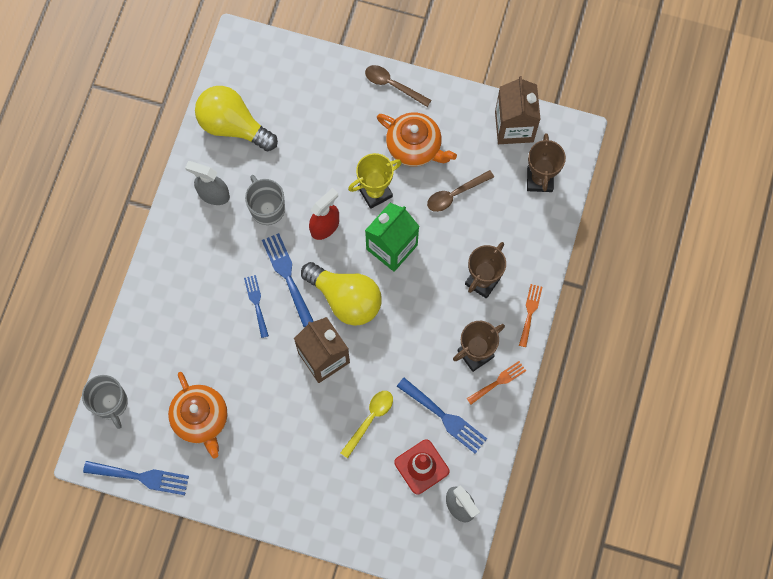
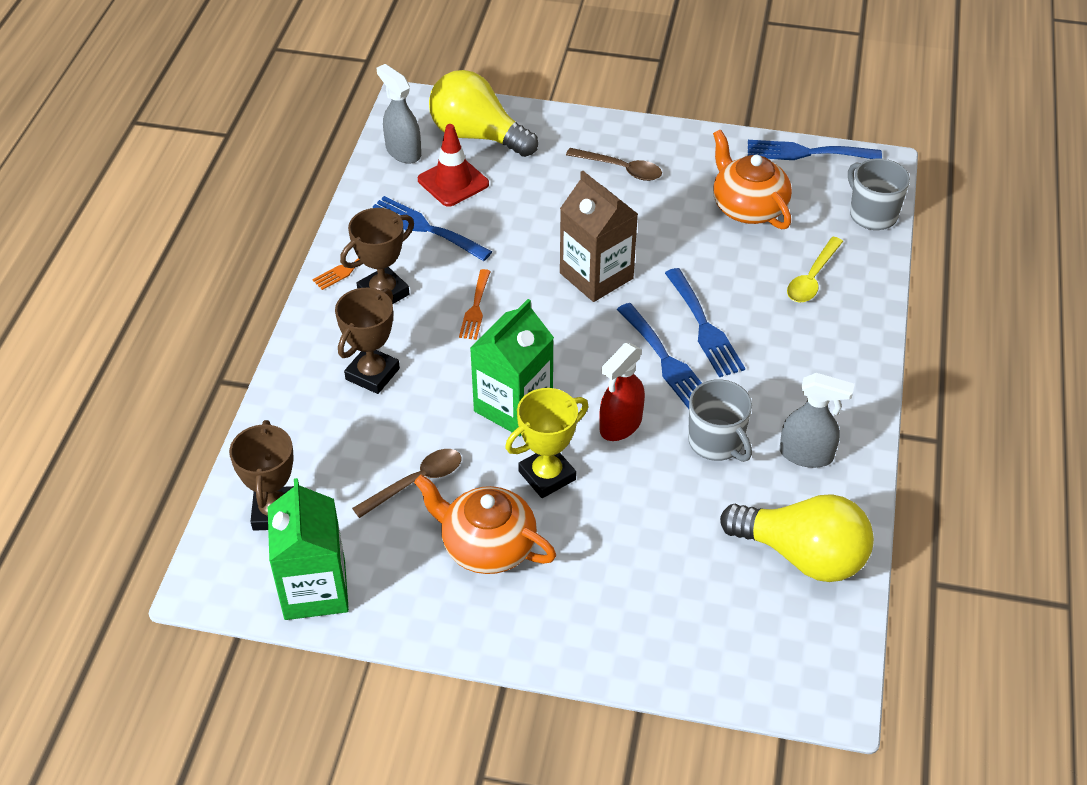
camera: 175 degrees right, 25 degrees down
(256, 303) = (704, 327): blue fork -> blue fork, size x1.55
(346, 299) = (575, 340): yellow light bulb -> yellow light bulb (477, 135)
(370, 419) = (524, 220): yellow spoon -> yellow spoon (812, 278)
(393, 85) = (534, 642): brown spoon -> brown spoon (621, 169)
(514, 126) = (315, 589): brown carton -> green carton
(530, 312) = (302, 343): orange fork -> orange fork (475, 308)

